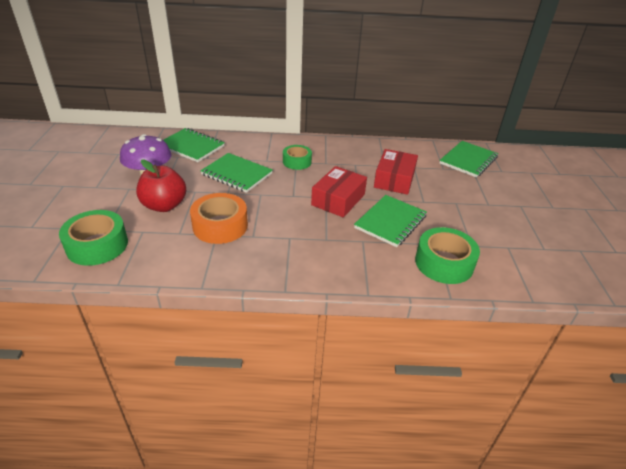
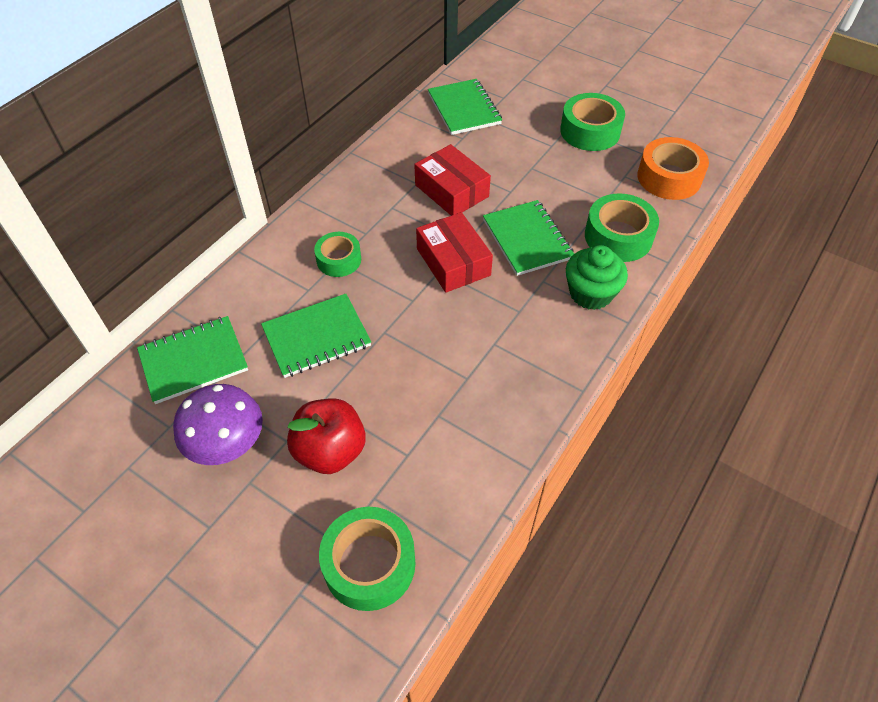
camera: 55 degrees left, 15 degrees up
(220, 226) = (423, 403): orange tape -> orange tape (669, 177)
(375, 266) = (590, 293): none -> green cupcake
(527, 216) = (590, 131): none -> green tape

